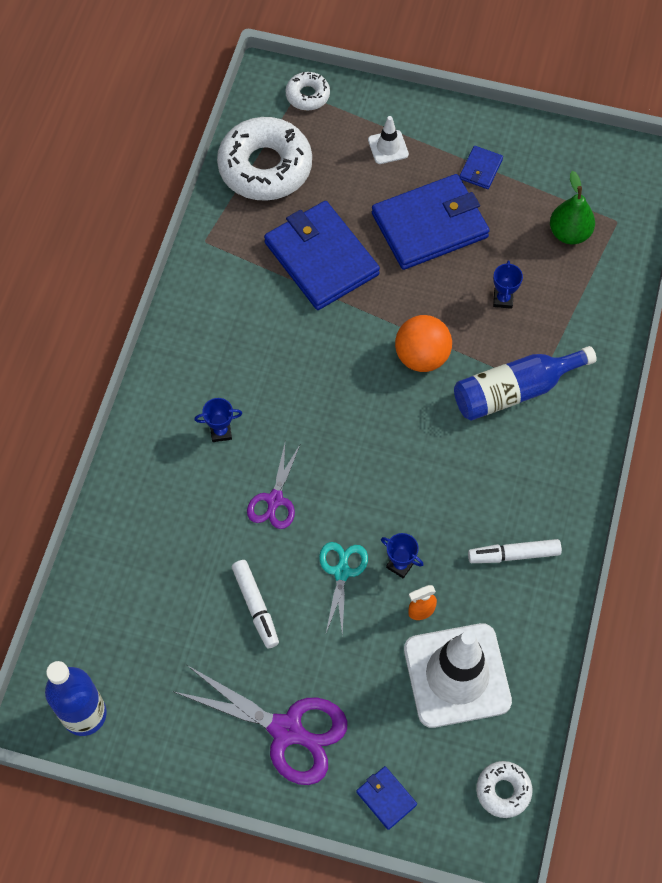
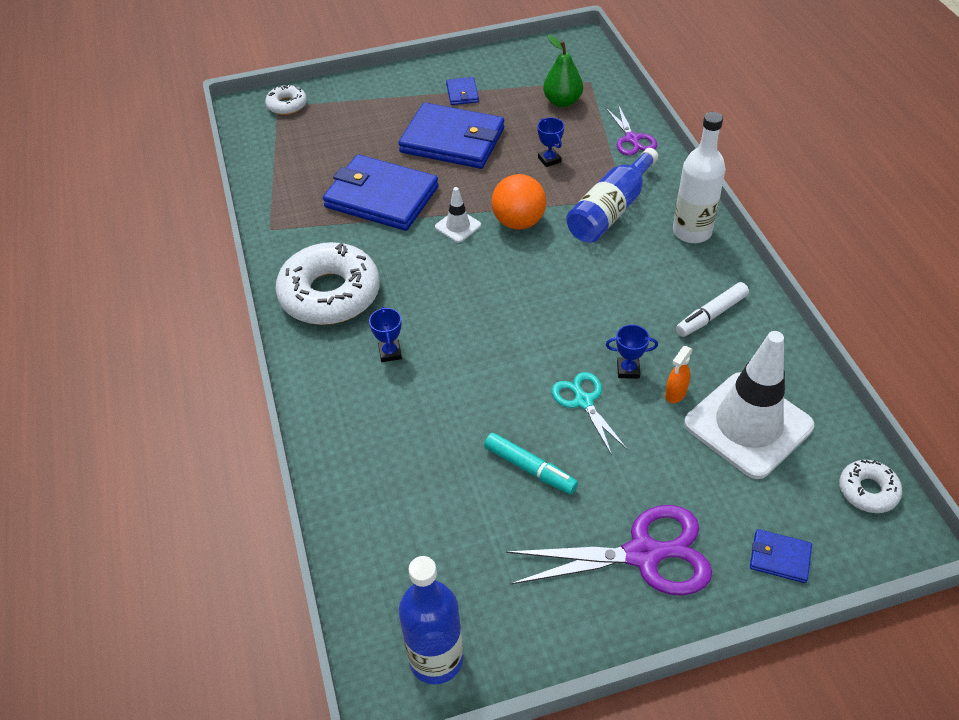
camera: 30 degrees left, 15 degrees down
(221, 432) = (390, 353): blue trophy -> blue trophy turned 60 degrees counterclockwise
(255, 606) = (530, 468): white marker -> turquoise marker
(265, 167) = (286, 161): white donut -> white donut (330, 294)
(274, 500) = (479, 379): purple scissors -> purple scissors (632, 139)
(388, 147) = (378, 109): white traffic cone -> white traffic cone (458, 226)
(430, 225) = (452, 140): blue wallet -> blue wallet turned 75 degrees clockwise
(569, 458) = (692, 232): none -> white bottle

